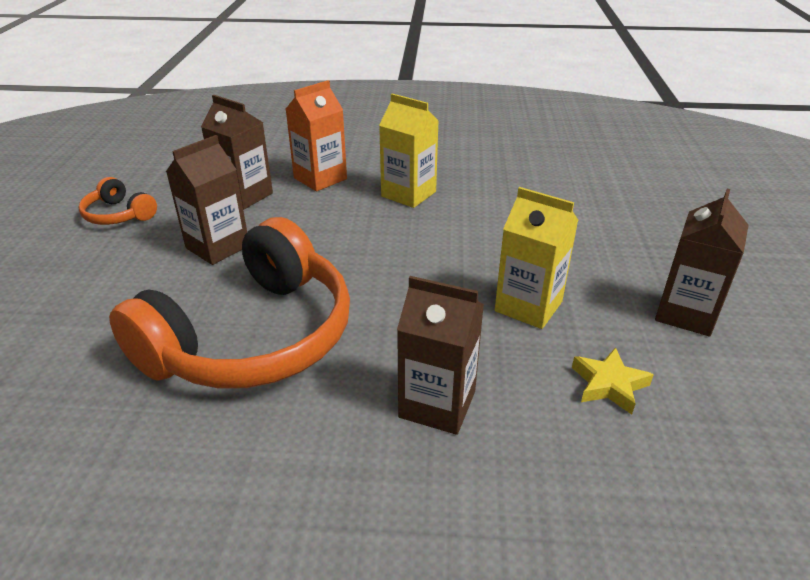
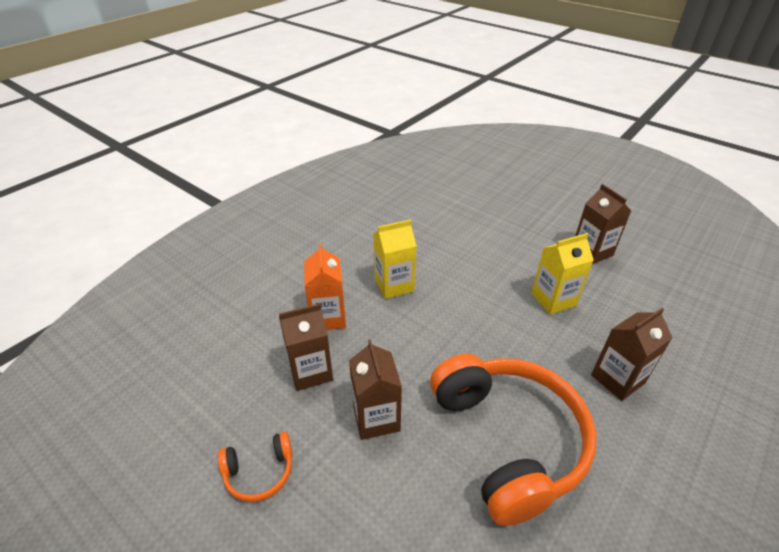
camera: 55 degrees left, 5 degrees up
(609, 384) = (631, 308): yellow star -> none

